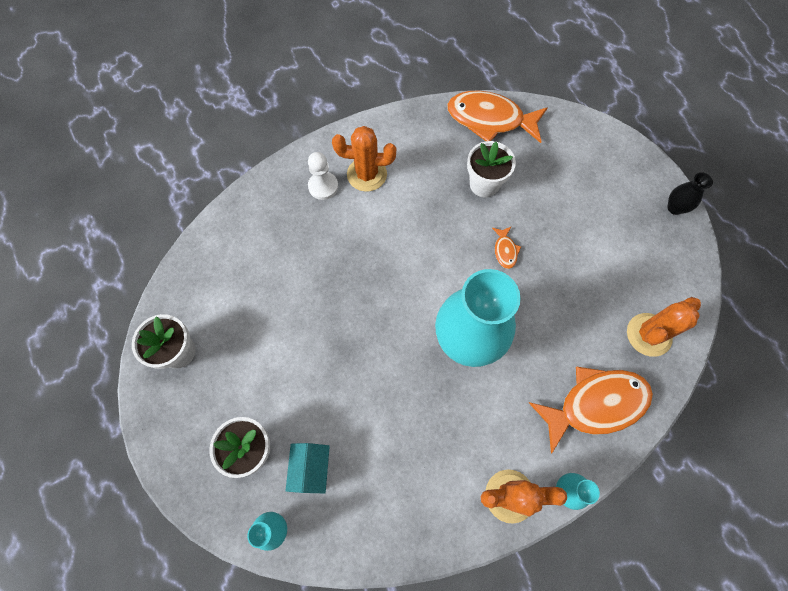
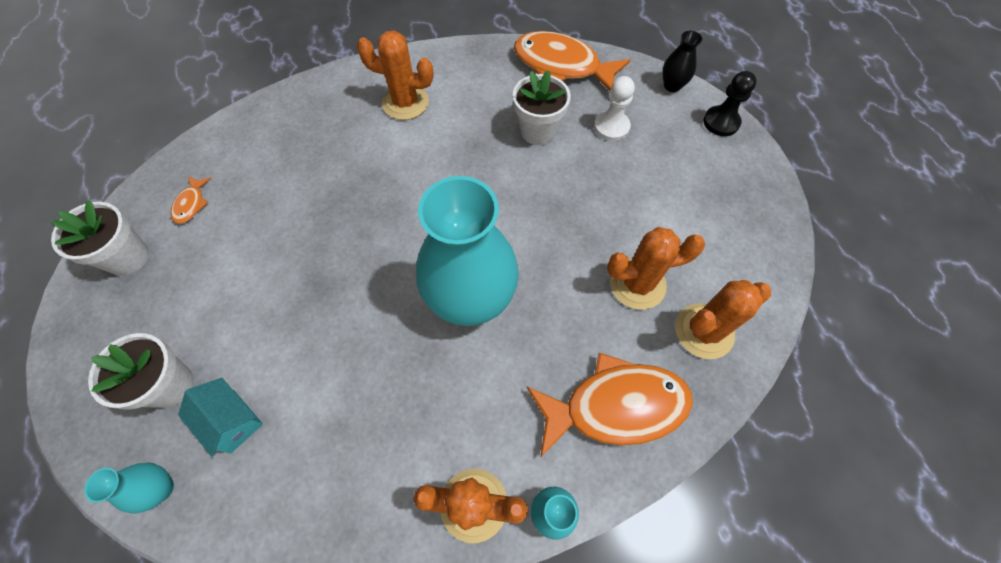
camera: 10 degrees right, 5 degrees down
(311, 468) = (232, 421): turquoise house -> turquoise house turned 60 degrees counterclockwise
(323, 186) = (353, 108): white pawn -> white pawn (611, 127)
(505, 250) = (544, 205): orange fish -> orange fish (191, 204)
(592, 305) = (637, 284): none -> orange cactus
(630, 153) = (721, 122): none -> black pawn
(675, 208) = (765, 188): black vase -> black vase (672, 86)

